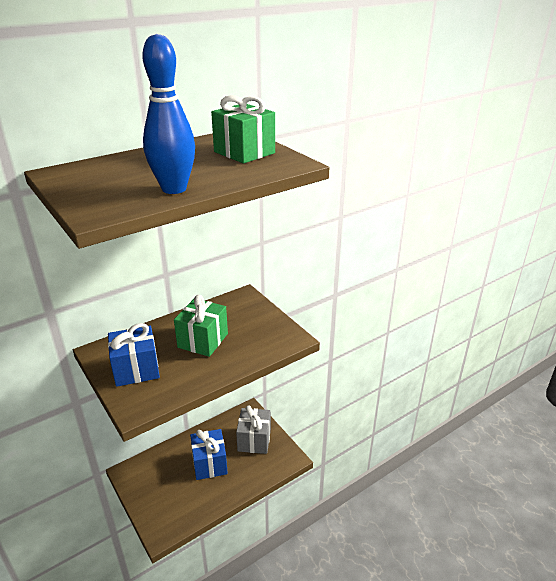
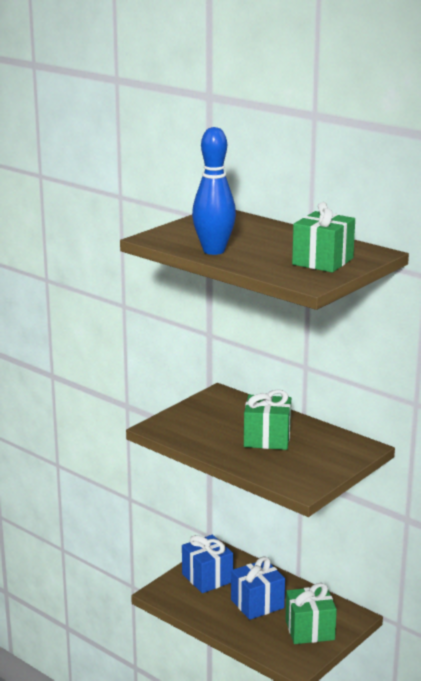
camera: 75 degrees right, 10 degrees down
(136, 369) = (205, 416): blue gift -> blue gift (207, 578)
(254, 440) = (310, 630): grey gift -> green gift

